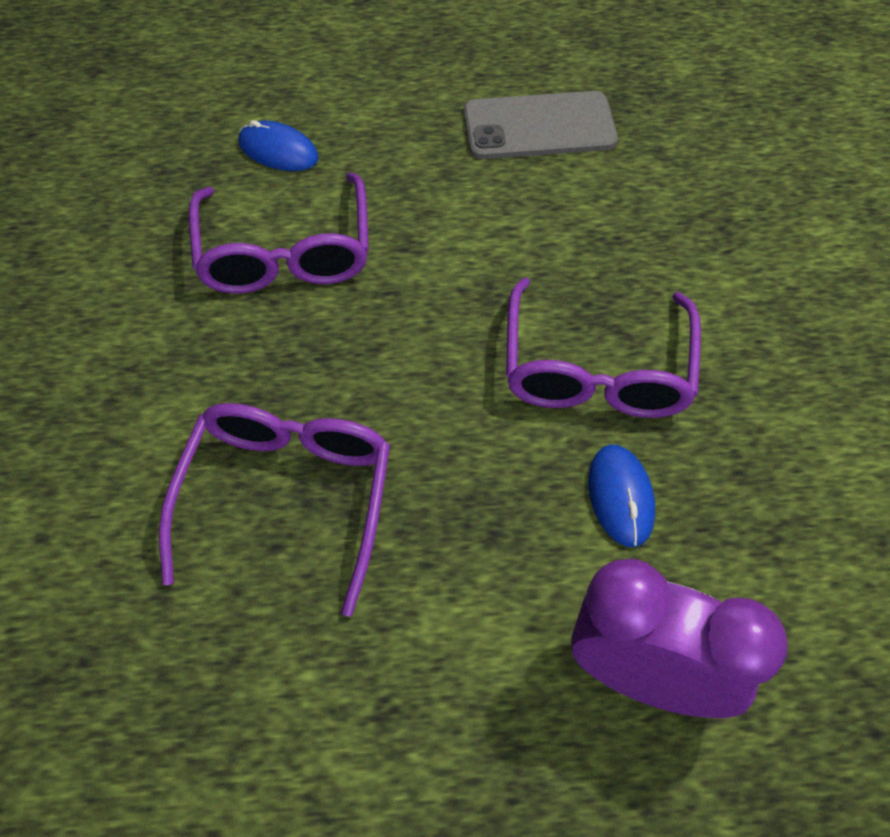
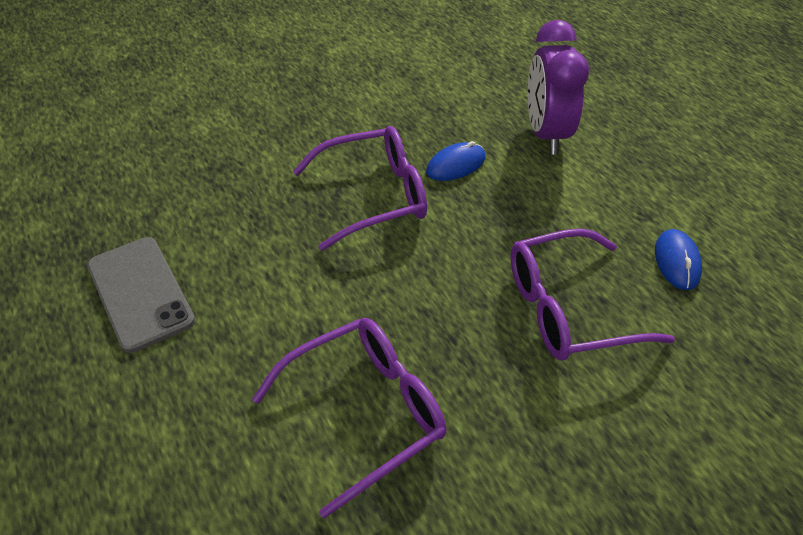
camera: 115 degrees left, 10 degrees down
(278, 150) = (239, 483): blue mouse -> blue mouse (677, 261)

